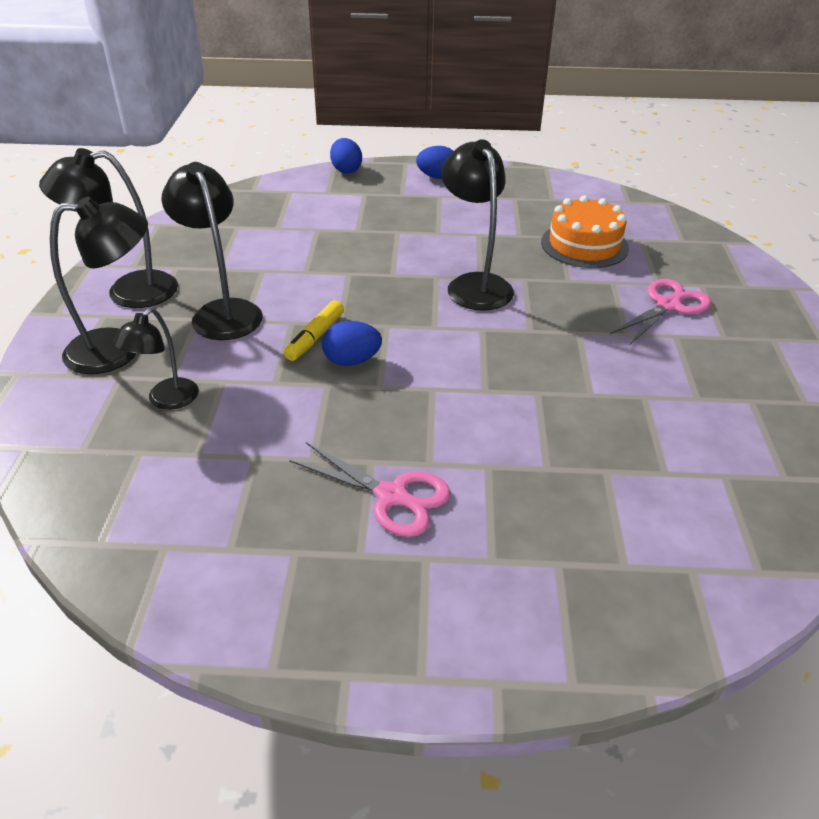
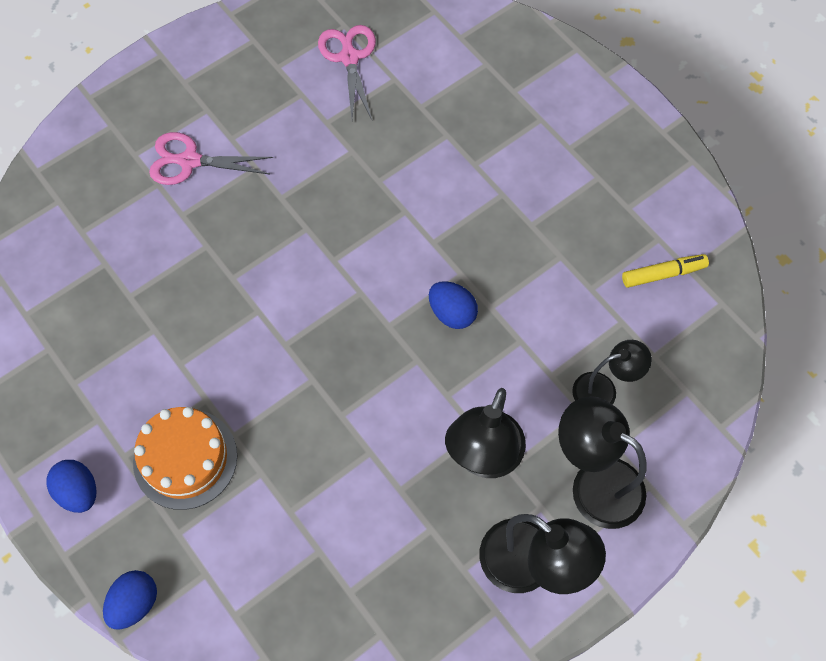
camera: 130 degrees left, 25 degrees up
(315, 337) = (449, 361): yellow marker -> yellow marker (663, 274)
(392, 496) = (546, 193): pink scissors -> pink scissors (349, 57)
(474, 284) = (273, 307): black lamp -> none
(584, 245) = (131, 268): orange cake -> orange cake (185, 458)

